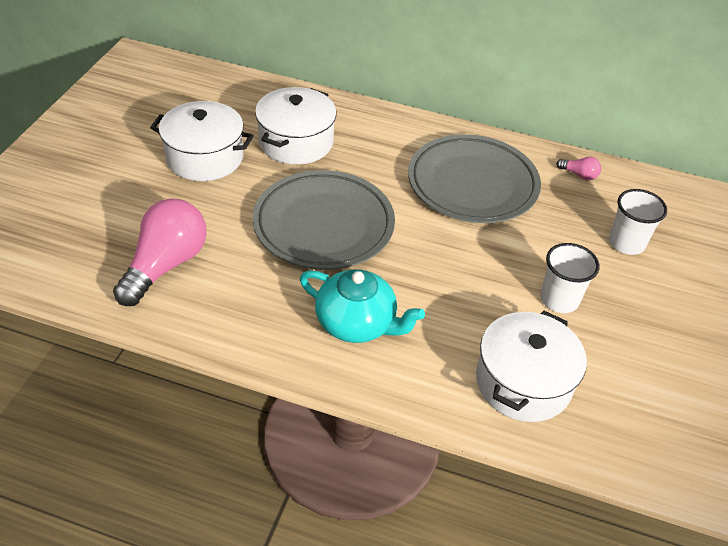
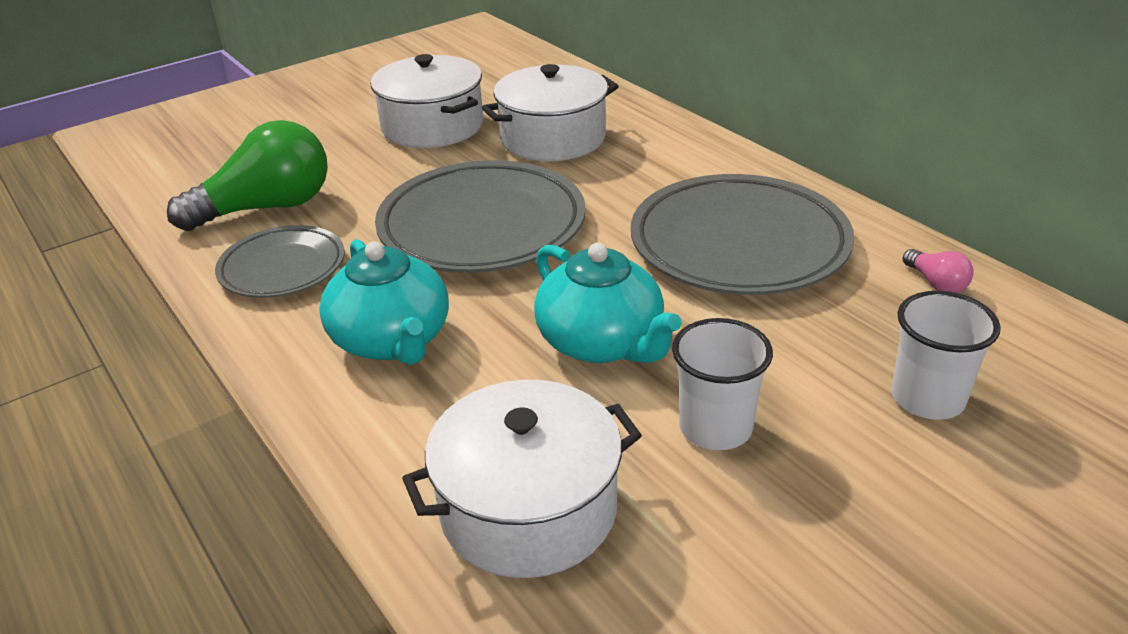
camera: 40 degrees right, 10 degrees down
(165, 265) = (267, 208): pink light bulb -> green light bulb
(233, 305) = (282, 268): none -> grey plate
(465, 275) = (602, 342): none -> turquoise teapot

